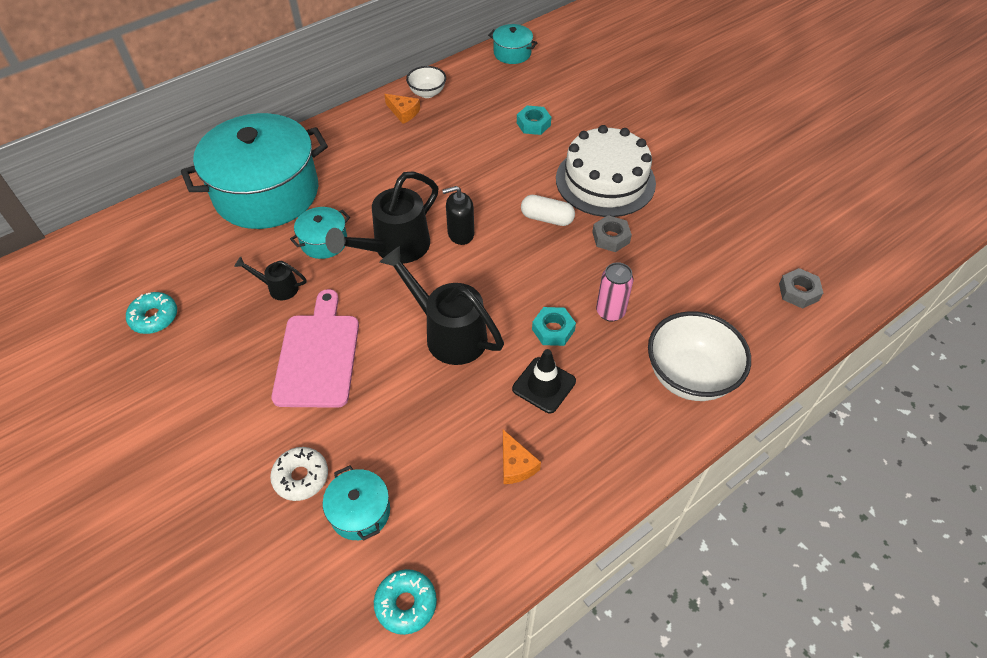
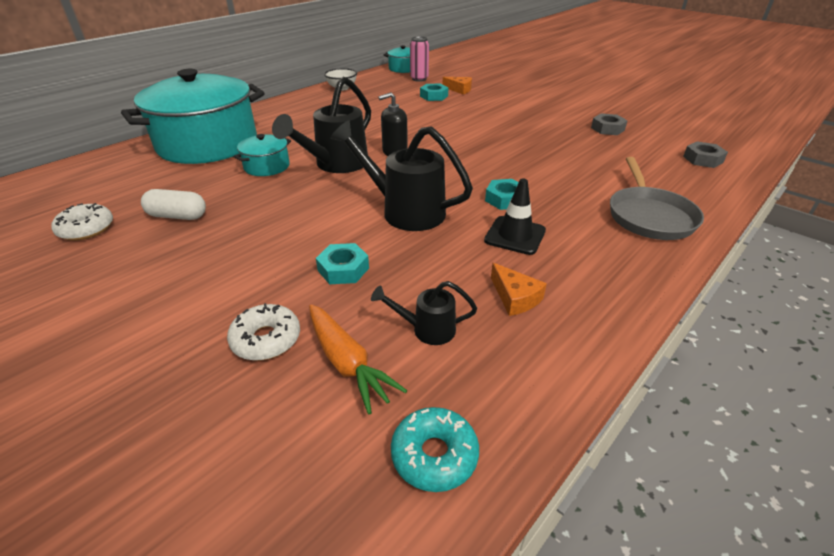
camera: 10 degrees left, 15 degrees down
(154, 317) = (86, 229): turquoise donut -> white donut
(278, 288) = (224, 197): black watering can -> black watering can (427, 329)
(318, 355) = (272, 238): pink cutting board -> none
(360, 512) = (347, 363): turquoise pot -> orange carrot
(375, 406) = (343, 269): none -> turquoise nut
(403, 112) = (324, 97): orange cheese -> orange cheese (459, 89)
(547, 218) = (467, 139): white capsule -> white capsule (177, 216)
(605, 181) = (506, 117): white cake -> none
(610, 237) = (527, 144): grey nut -> grey nut (607, 129)
(610, 312) = (551, 184): pink can -> pink can (419, 79)
(689, 376) = (649, 216): white bowl -> grey pan

